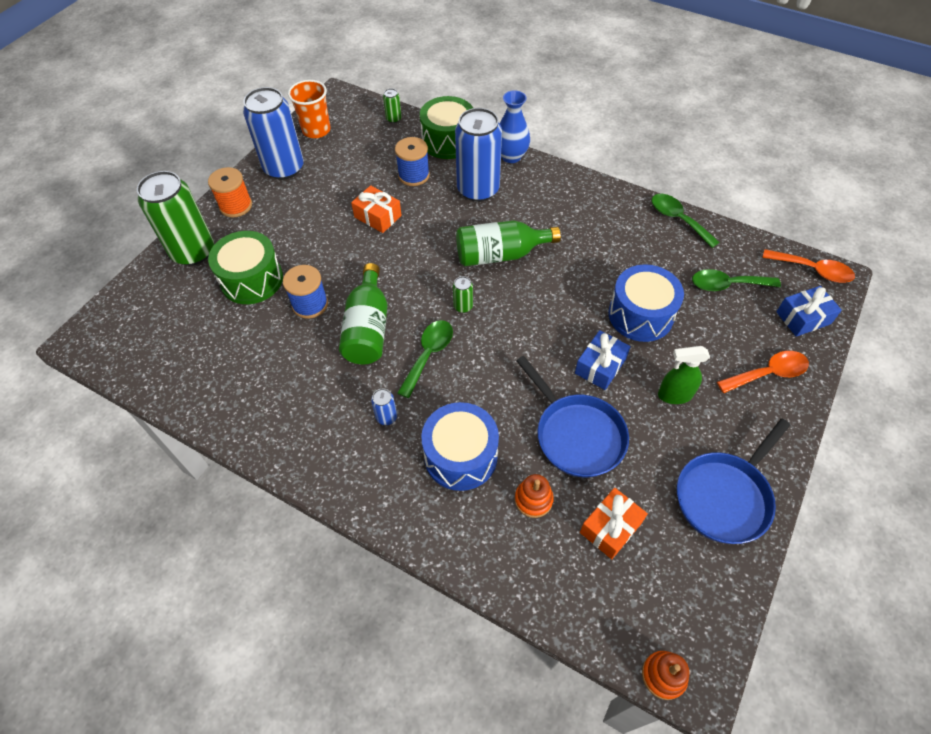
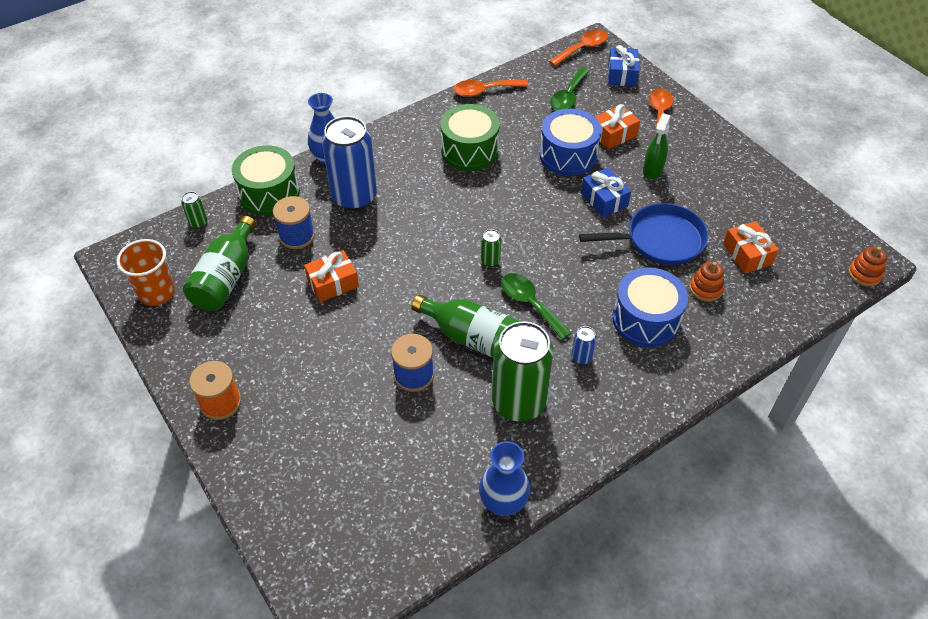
camera: 65 degrees left, 5 degrees down
(193, 252) = (264, 463): green can -> green can (518, 402)
(208, 414) = (503, 502): none -> blue vase
(252, 280) = (346, 417): green drum -> green drum (469, 150)
(284, 168) = (195, 340): blue can -> none
(500, 255) = (447, 213): green bottle -> green bottle (226, 278)
(678, 219) = (484, 91): green spoon -> orange spoon
(702, 342) = (613, 134): none -> orange gift
(725, 496) = (747, 183): blue pan -> none

